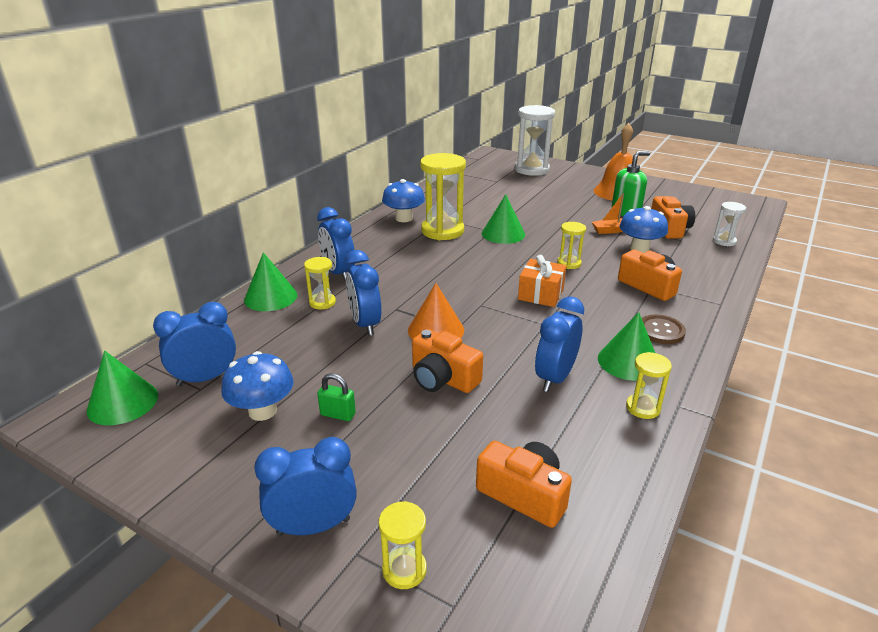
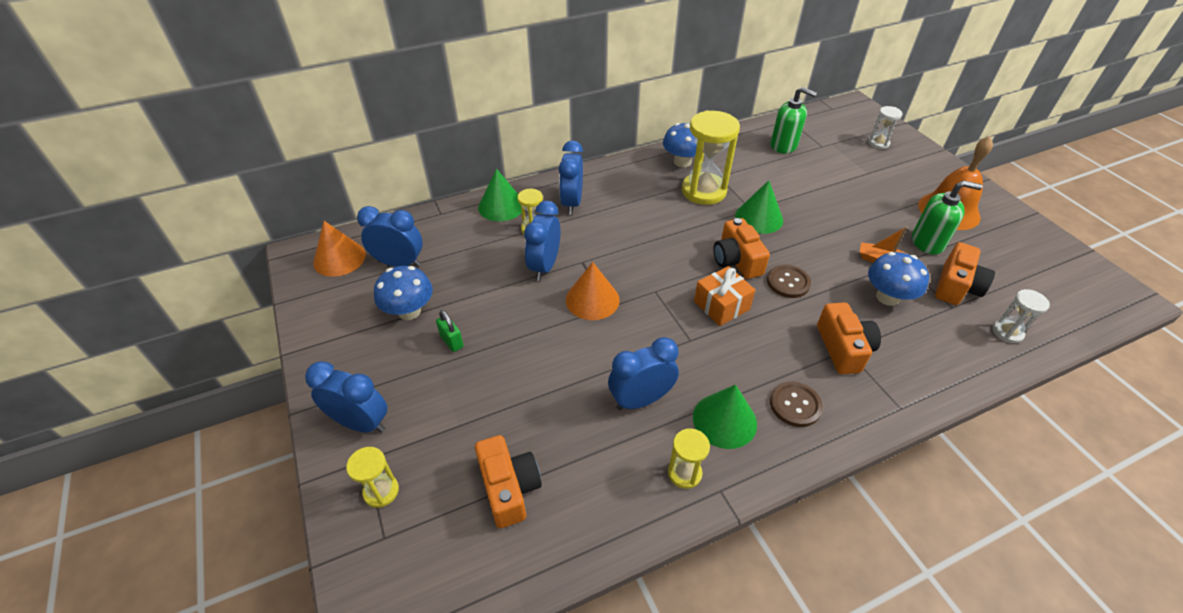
camera: 35 degrees right, 15 degrees up
(122, 402) = (339, 258): green cone -> orange cone
(442, 378) = (552, 350): orange camera -> orange camera (736, 260)
(469, 188) = (784, 145): none -> green soap dispenser
(531, 169) = (878, 143): white hourglass -> white hourglass, size x0.51
(569, 263) = (788, 282): yellow hourglass -> brown button

